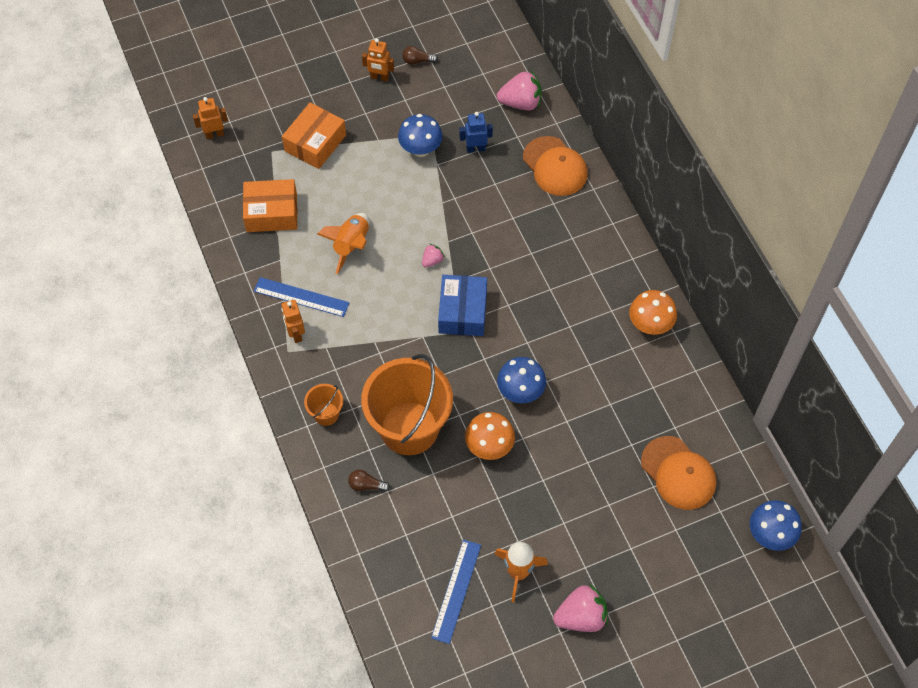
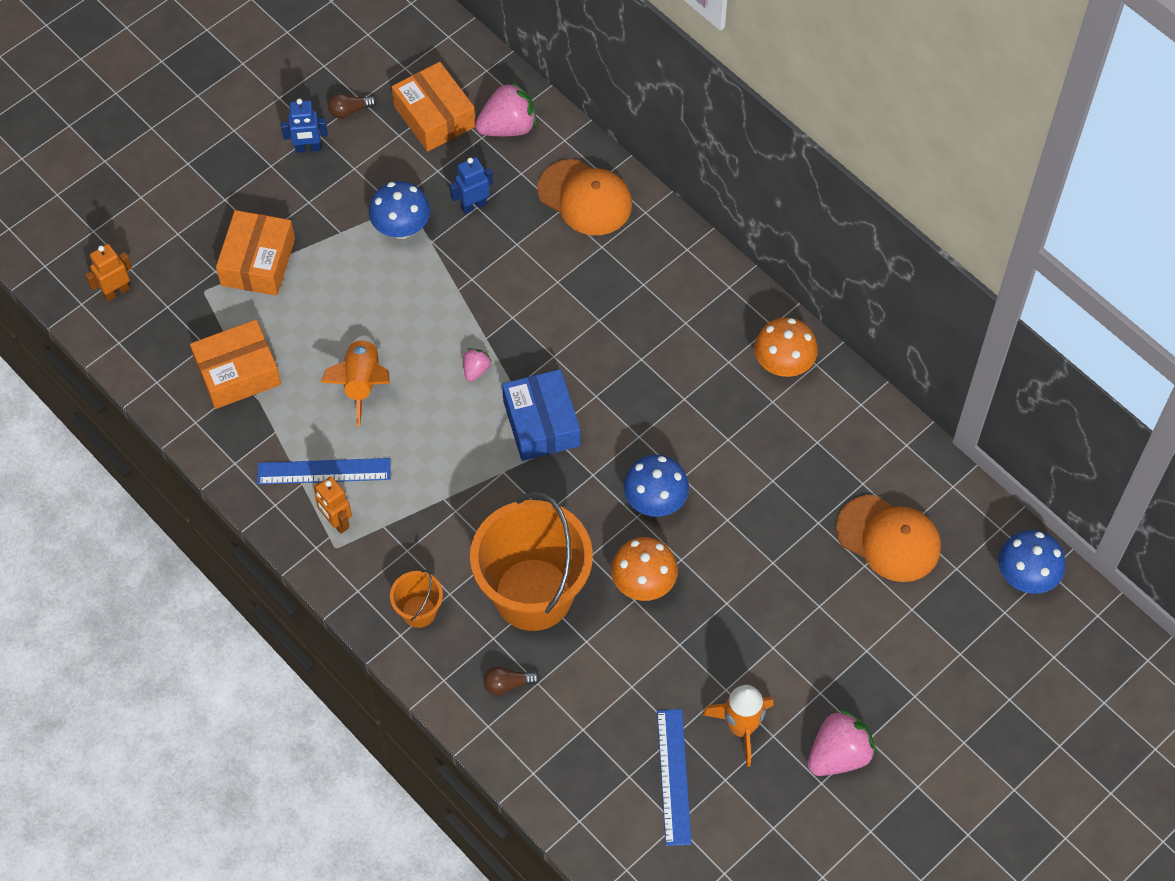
camera: 20 degrees left, 0 degrees up
(379, 77) = (308, 148): orange robot -> blue robot
(473, 81) = (434, 116): none -> orange box

